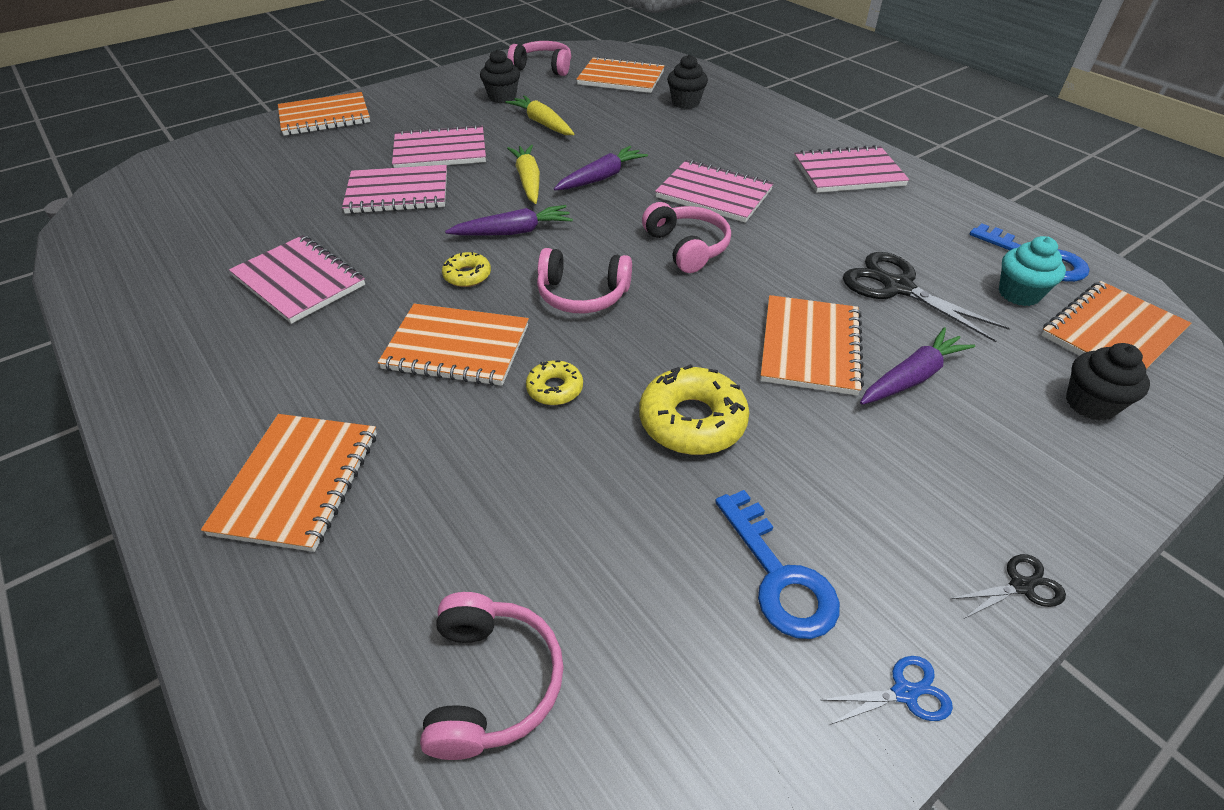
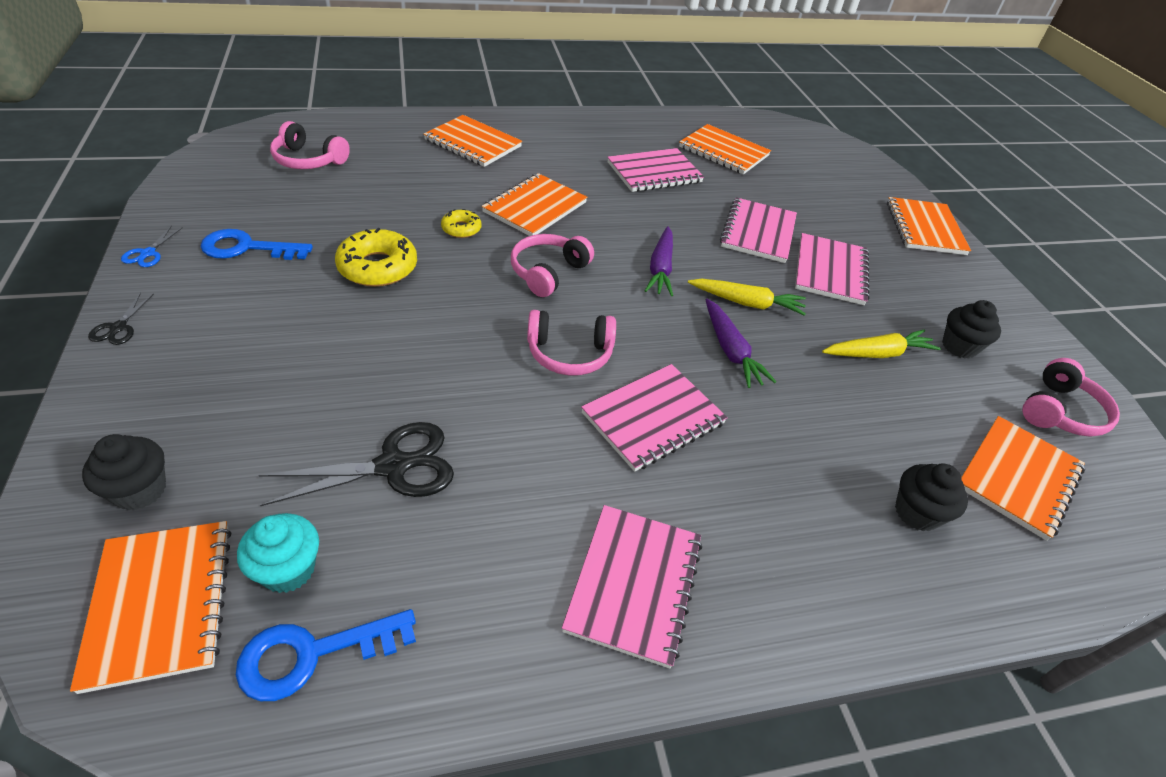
camera: 110 degrees right, 0 degrees up
(467, 275) = (613, 232): yellow donut -> none
(810, 347) = (382, 357): orange notebook -> orange notebook (723, 152)
(912, 377) = (293, 394): purple carrot -> none

